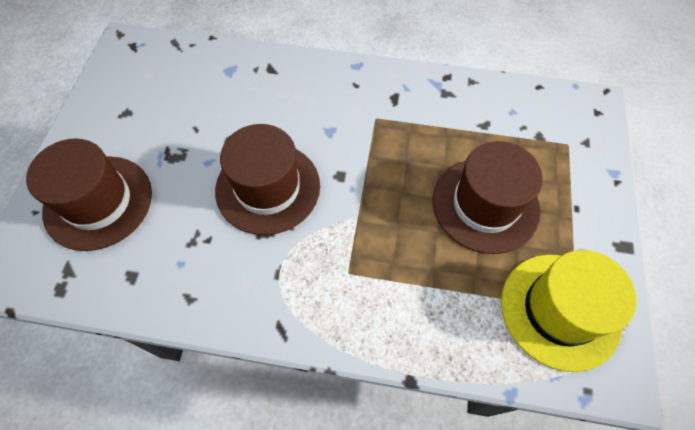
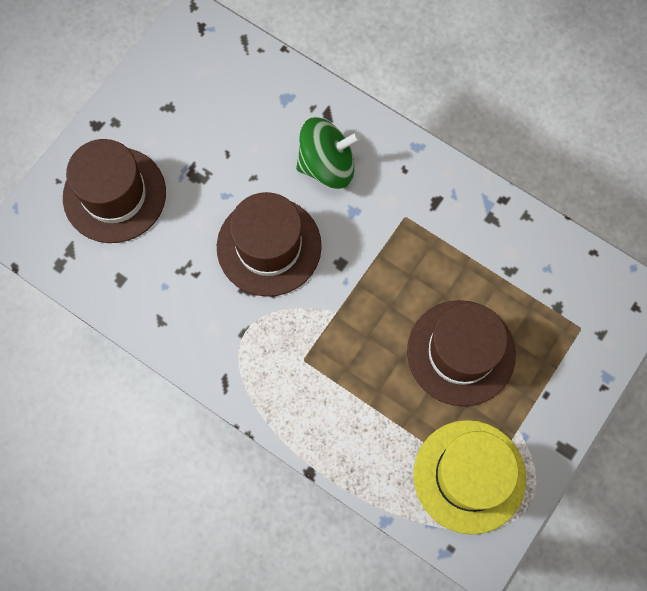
camera: 25 degrees right, 10 degrees up
(289, 105) = (327, 165): none -> green spinning top

